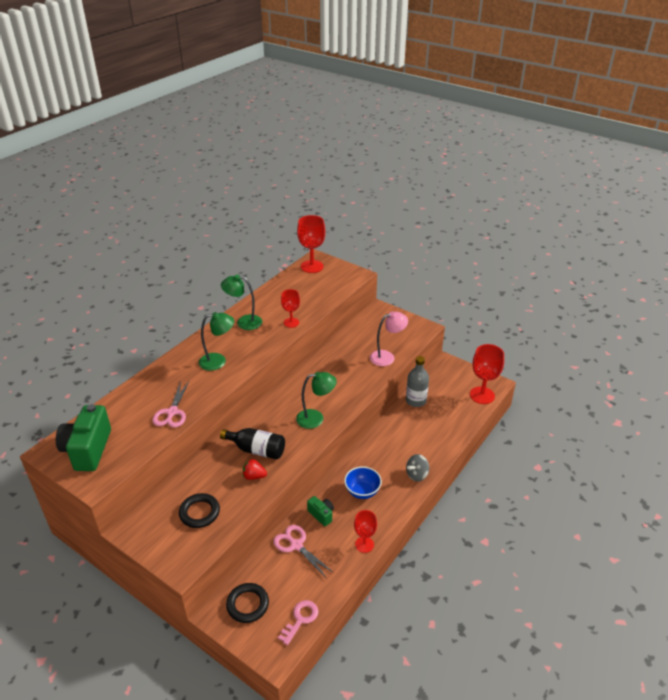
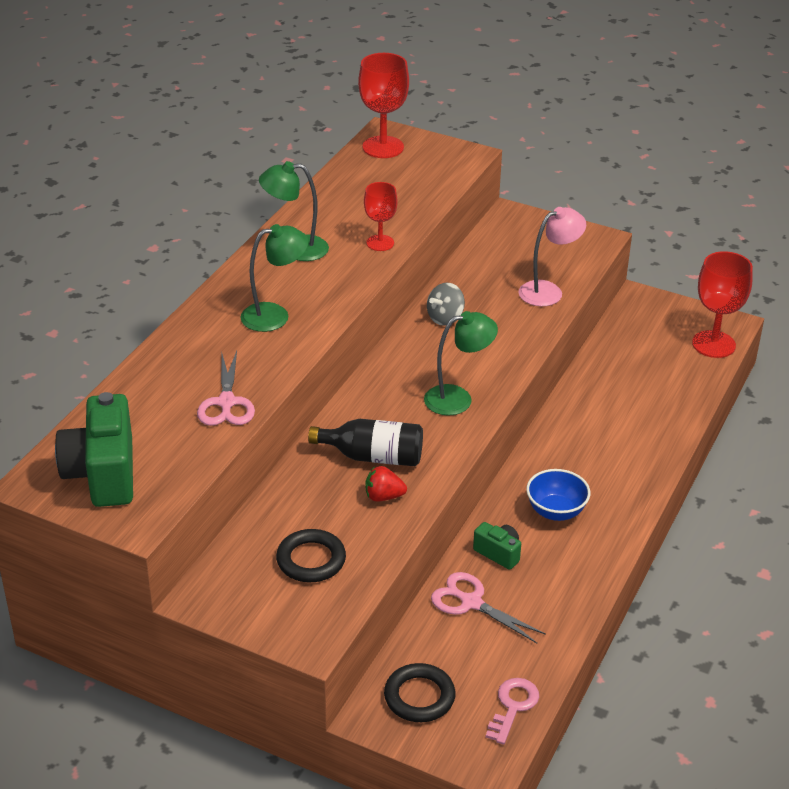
camera: 10 degrees left, 0 degrees up
(364, 544) = (583, 588): red goblet -> none
(416, 401) = (604, 363): grey bottle -> none
(417, 475) = (639, 477): grey spinning top -> grey spinning top (445, 318)

